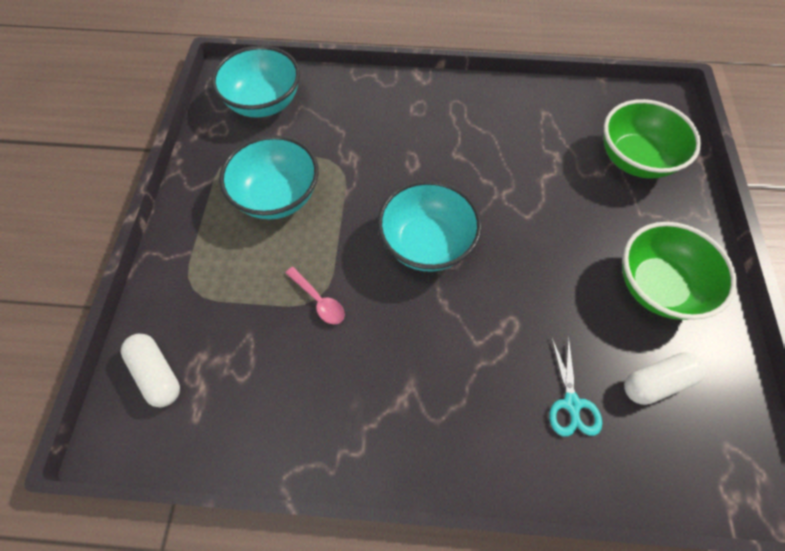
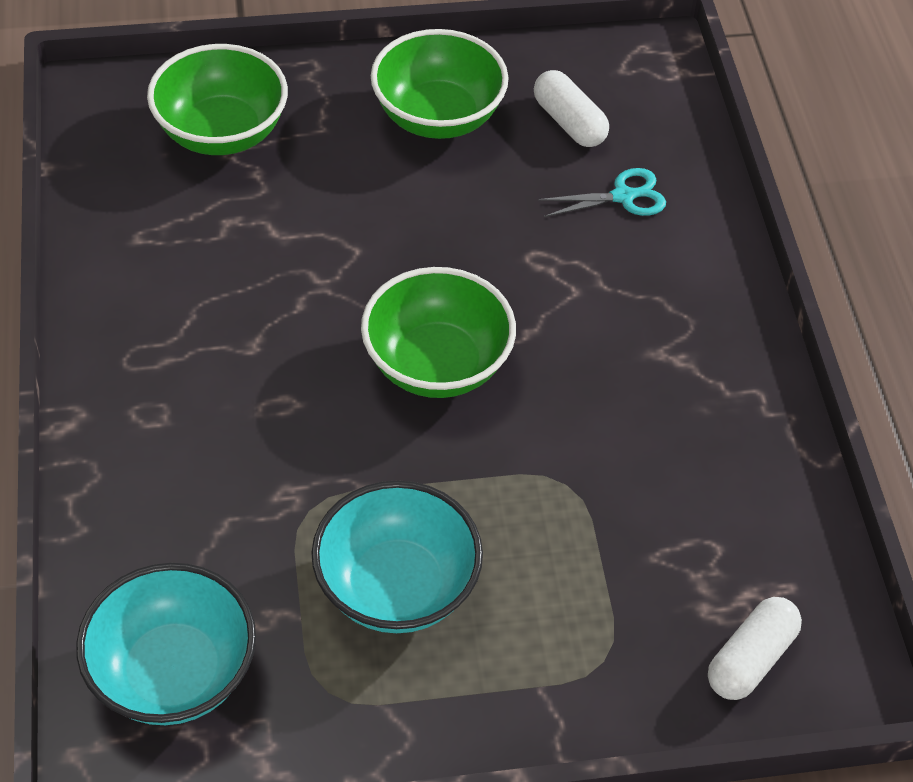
camera: 105 degrees left, 10 degrees down
(319, 300) = (571, 481): pink spoon -> none
(426, 243) = (437, 364): turquoise bowl -> green bowl

